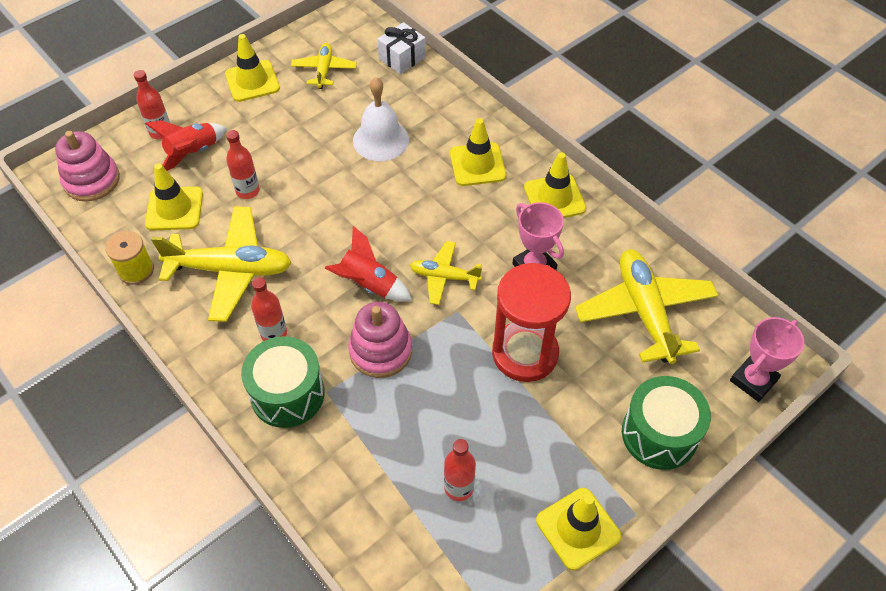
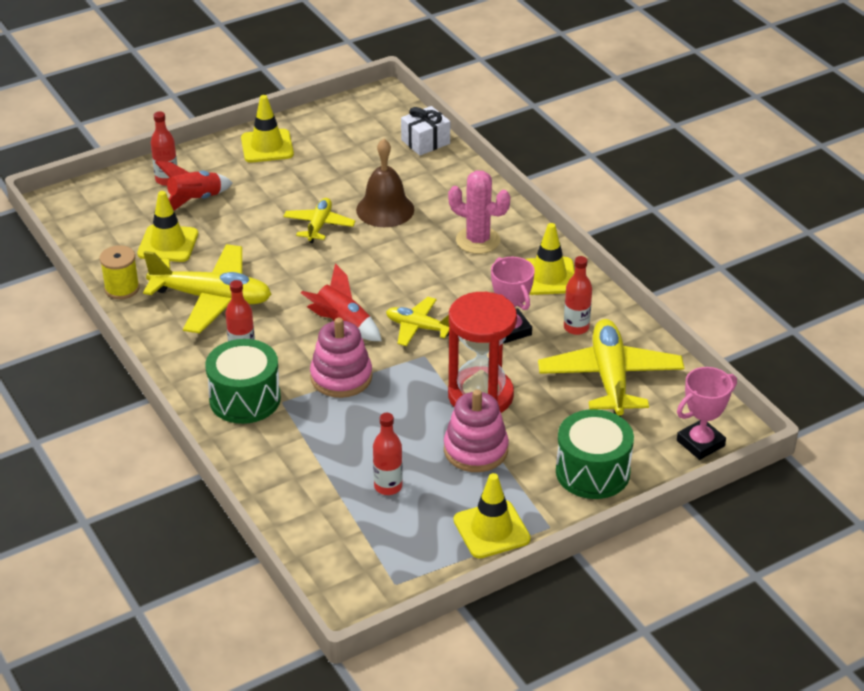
camera: 10 degrees right, 15 degrees down
(92, 180) = (92, 212): pink stacking toy -> pink stacking toy (475, 450)
(248, 191) = (242, 237): red bottle -> red bottle (576, 327)
(324, 70) = (342, 144): yellow plane -> yellow plane (319, 225)
(381, 140) = (385, 209): white bell -> brown bell
(477, 164) = (478, 240): yellow traffic cone -> pink cactus

